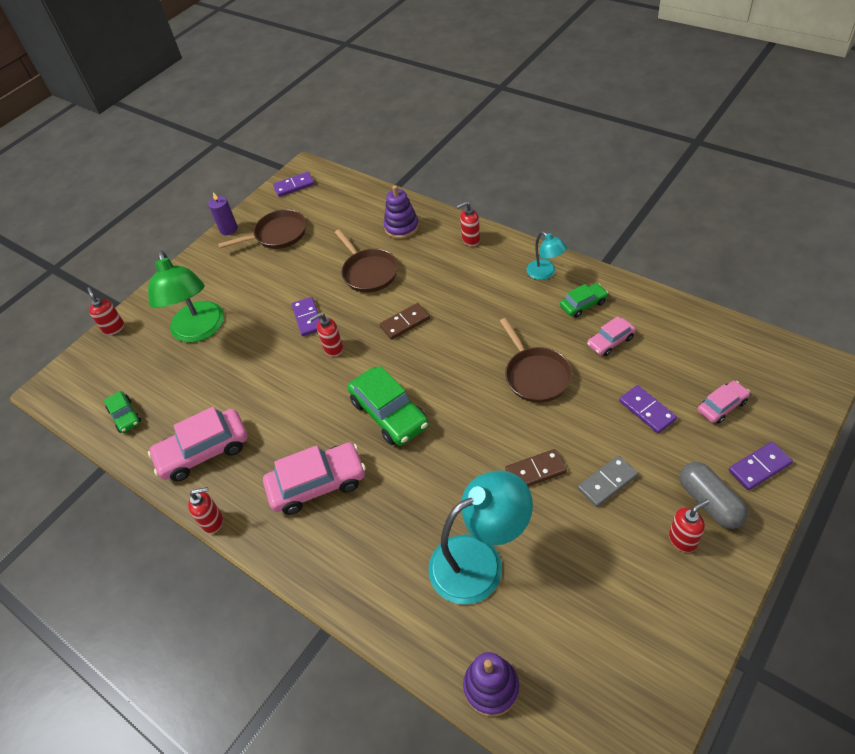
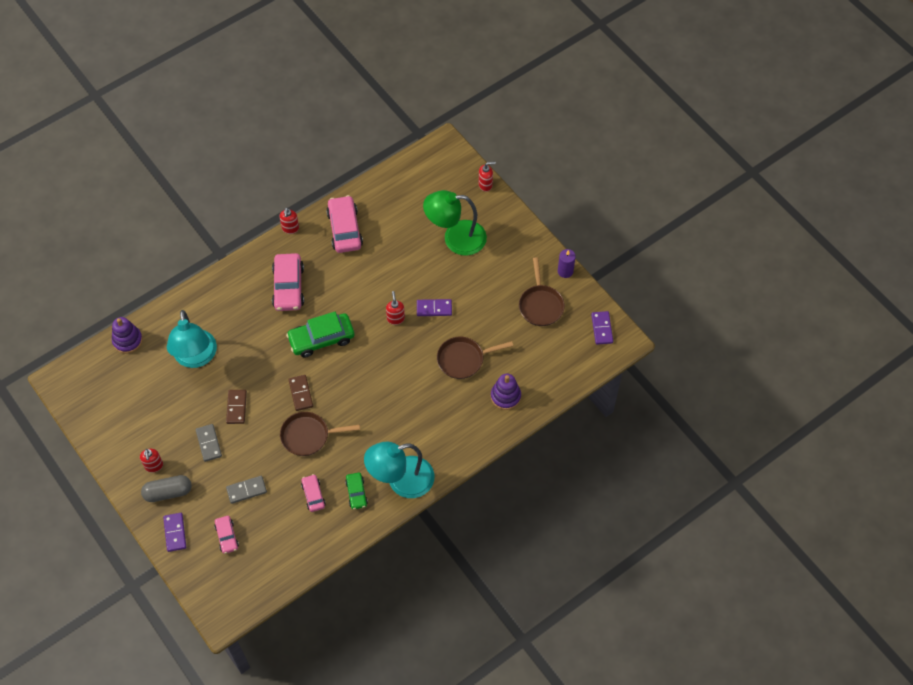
camera: 100 degrees right, 10 degrees up
(125, 416) = (397, 188): green car -> none
(405, 323) = (397, 370): brown domino -> brown domino (300, 393)
(470, 240) = (465, 442): red soap dispenser -> none
(545, 273) = (401, 481): turquoise lamp -> turquoise lamp, size x1.93
(647, 410) = (246, 490): purple domino -> grey domino

